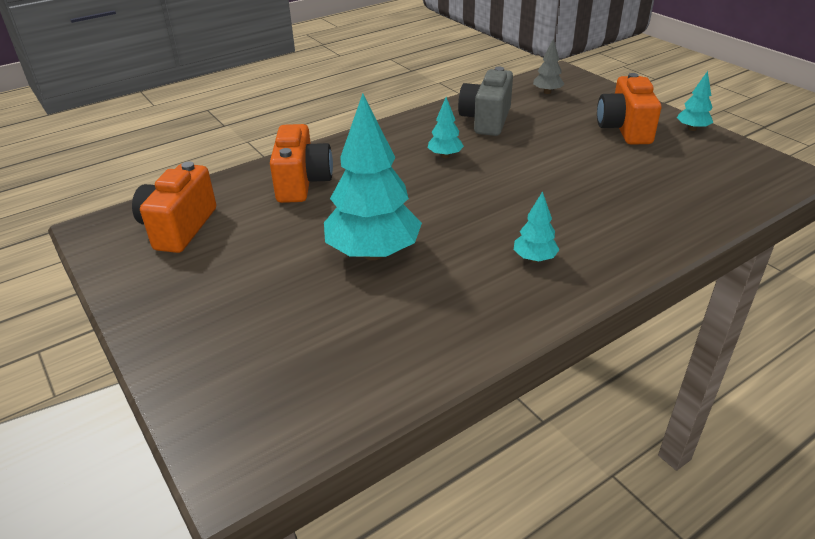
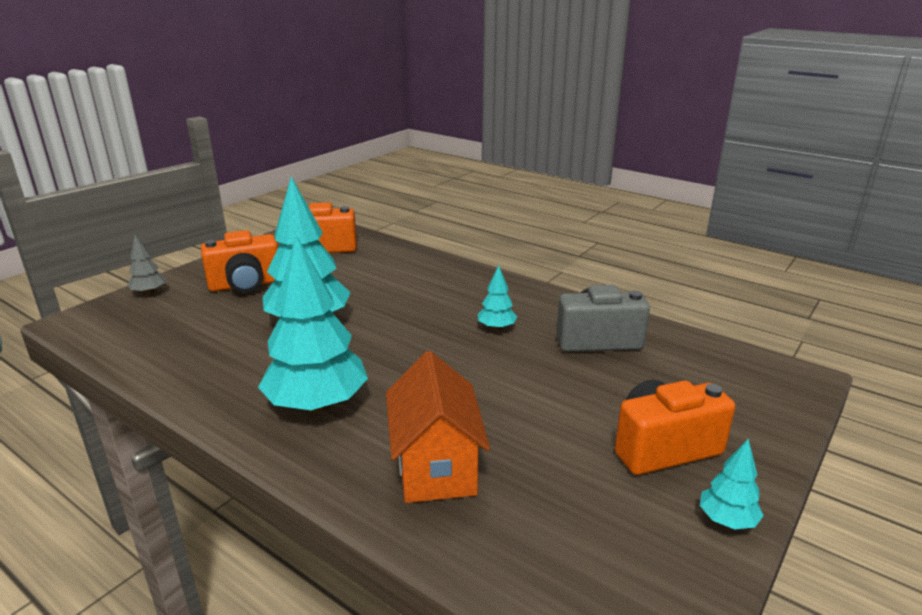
camera: 70 degrees right, 10 degrees down
(302, 183) = (407, 273): orange camera -> orange camera (246, 285)
(534, 259) = (317, 405): turquoise tree -> turquoise tree, size x2.19
(547, 92) = (720, 372): grey tree -> grey tree (149, 293)
(631, 211) = (436, 467): none -> orange house

